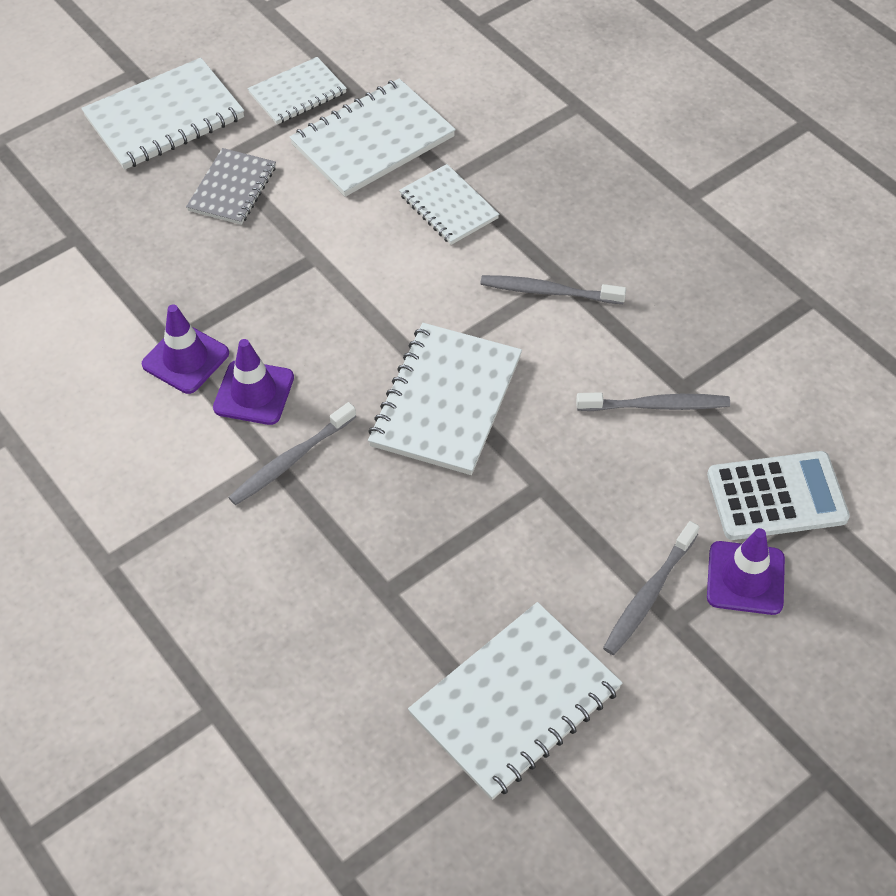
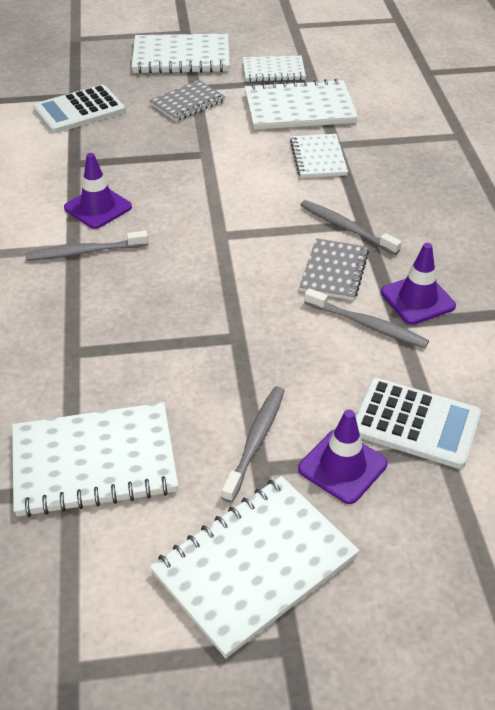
camera: 30 degrees right, 10 degrees down
(106, 259) = (79, 110): none -> white calculator
(185, 359) = (75, 175): purple traffic cone -> purple traffic cone (417, 299)
(446, 401) = (217, 261): white notebook -> white notebook (255, 565)
(576, 355) = (334, 271): none -> grey notebook
(649, 594) = (256, 441): grey toothbrush -> grey toothbrush turned 135 degrees clockwise

